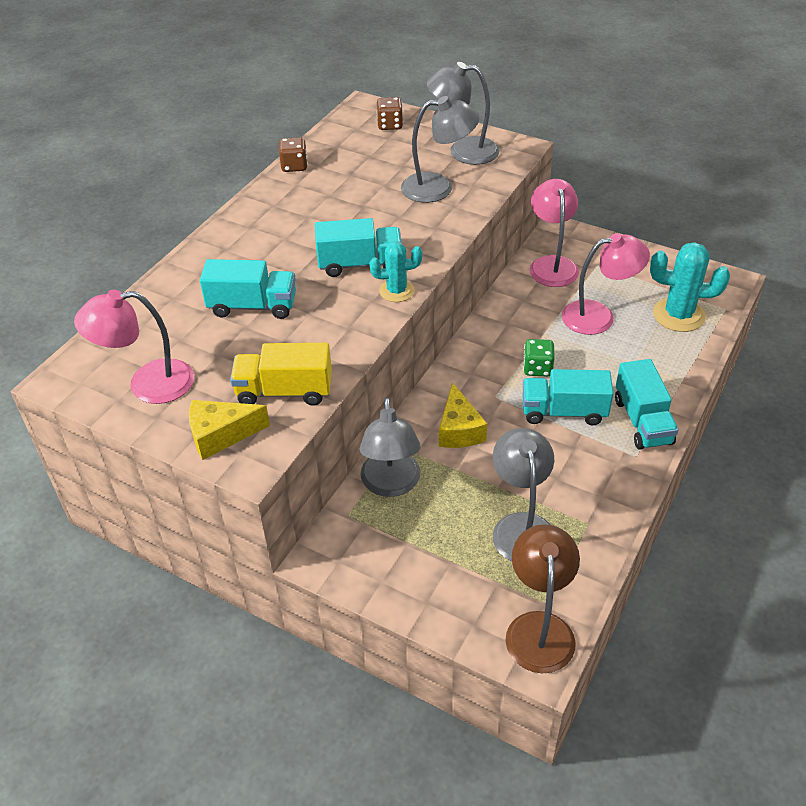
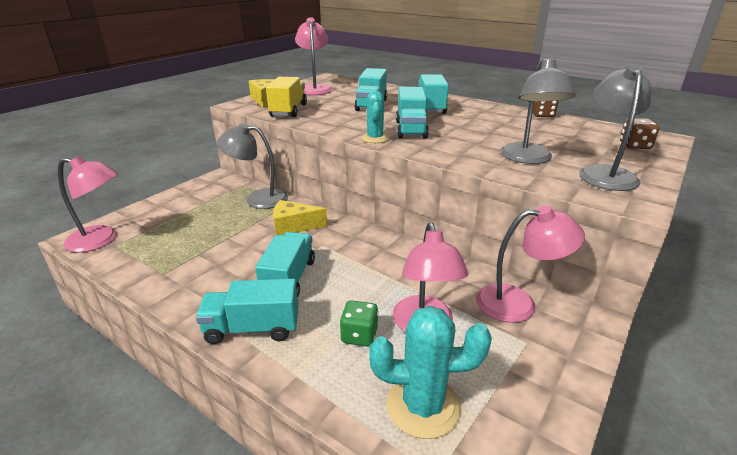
camera: 95 degrees right, 15 degrees down
(265, 250) = (430, 107): none -> turquoise truck
(521, 526) = (185, 243): grey lamp -> none
(537, 368) = (350, 271): green dice -> green dice (359, 335)
(539, 628) = (101, 240): brown lamp -> pink lamp
(678, 315) = (423, 406): turquoise cactus -> turquoise cactus turned 75 degrees clockwise

